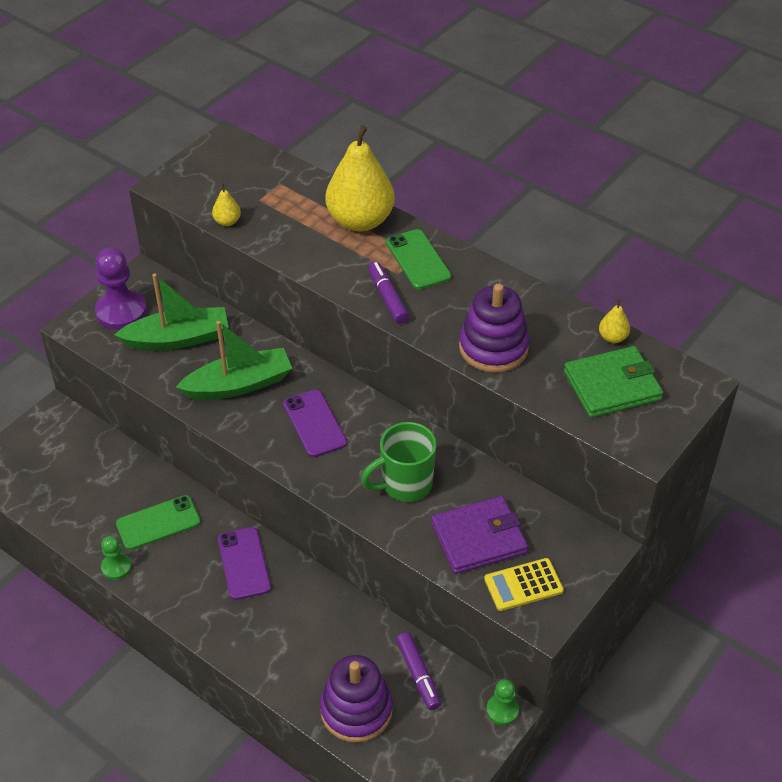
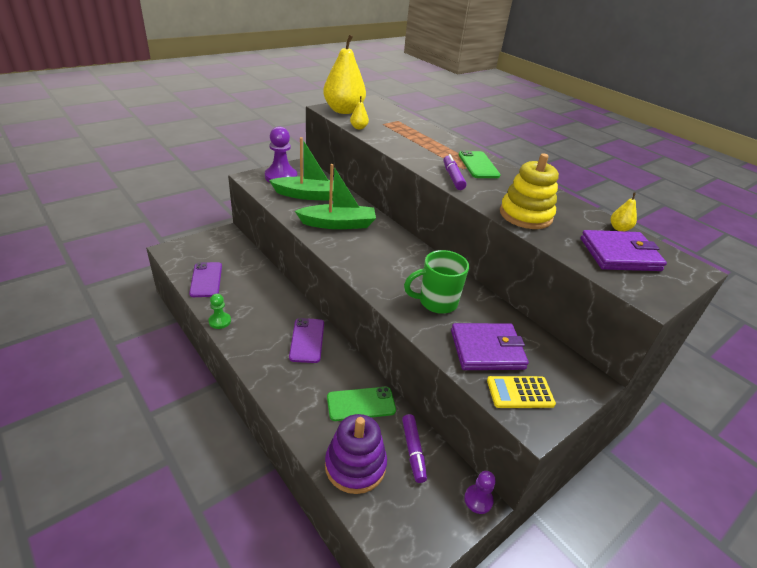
camera: 10 degrees right, 10 degrees down
(158, 523) = (260, 303): green phone -> green phone (361, 404)
(314, 423) = (381, 254): purple phone -> purple phone (206, 280)
(360, 221) = (444, 143): yellow pear -> yellow pear (343, 111)
(493, 347) = (525, 215): purple stacking toy -> yellow stacking toy
(502, 710) = (478, 500): green pawn -> purple pawn
(612, 386) = (619, 254): green wallet -> purple wallet

